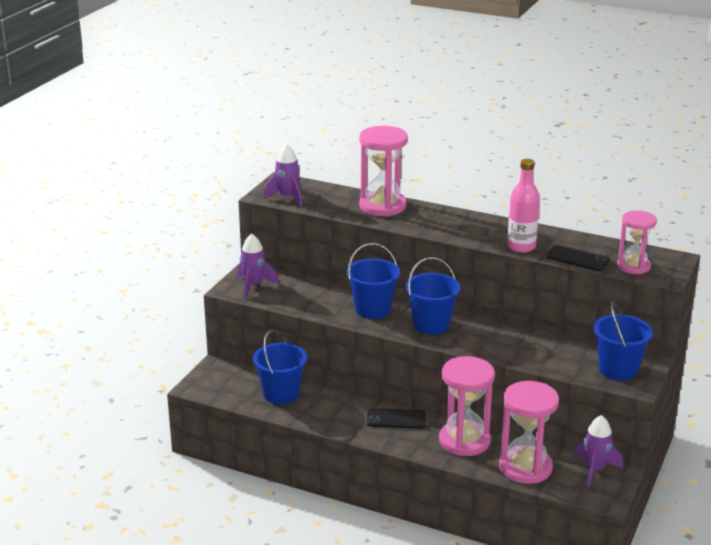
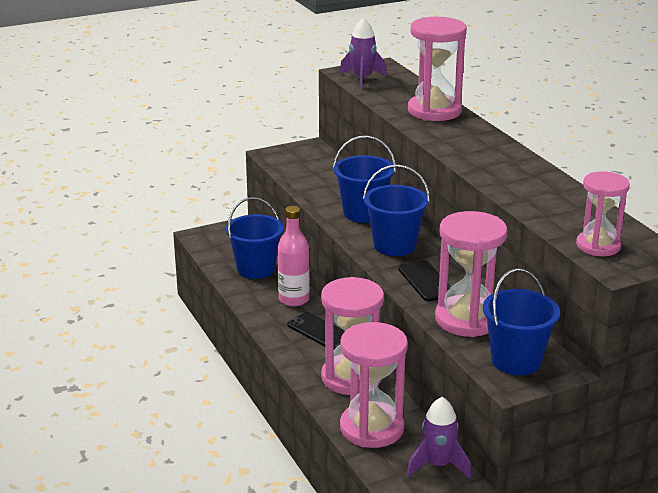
camera: 40 degrees right, 0 degrees up
(254, 286) = (295, 158): purple rocket -> none
(521, 247) = (506, 187): pink bottle -> pink bottle (294, 299)
(552, 356) = (467, 319): none -> pink hourglass
(577, 258) = (547, 217): black phone -> black phone (426, 281)

